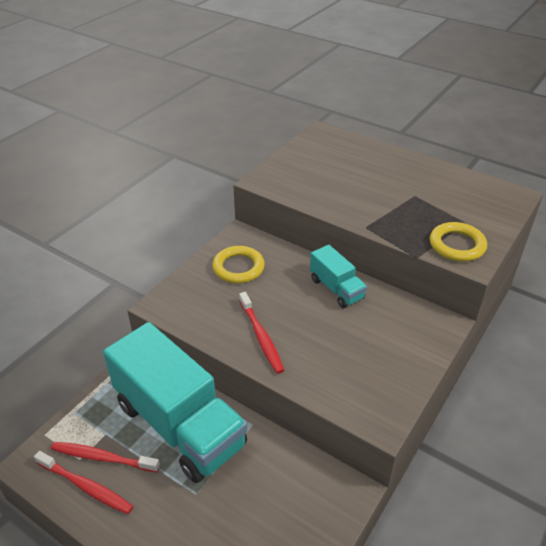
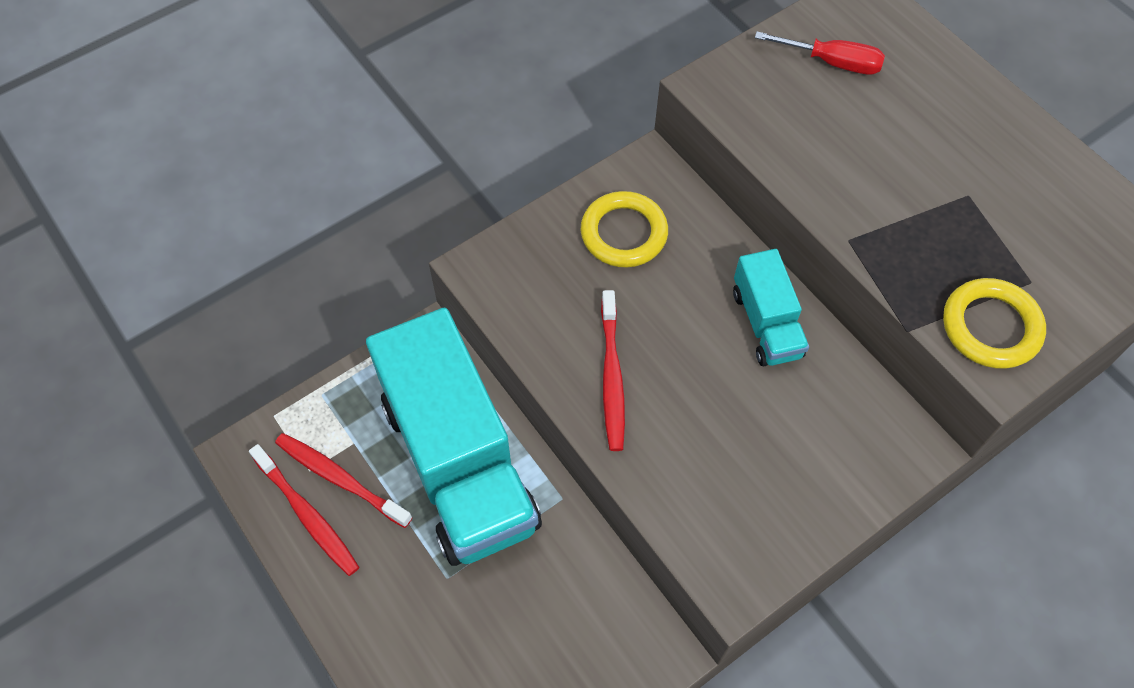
camera: 20 degrees right, 20 degrees up
(319, 159) = (831, 62): none -> red screwdriver

